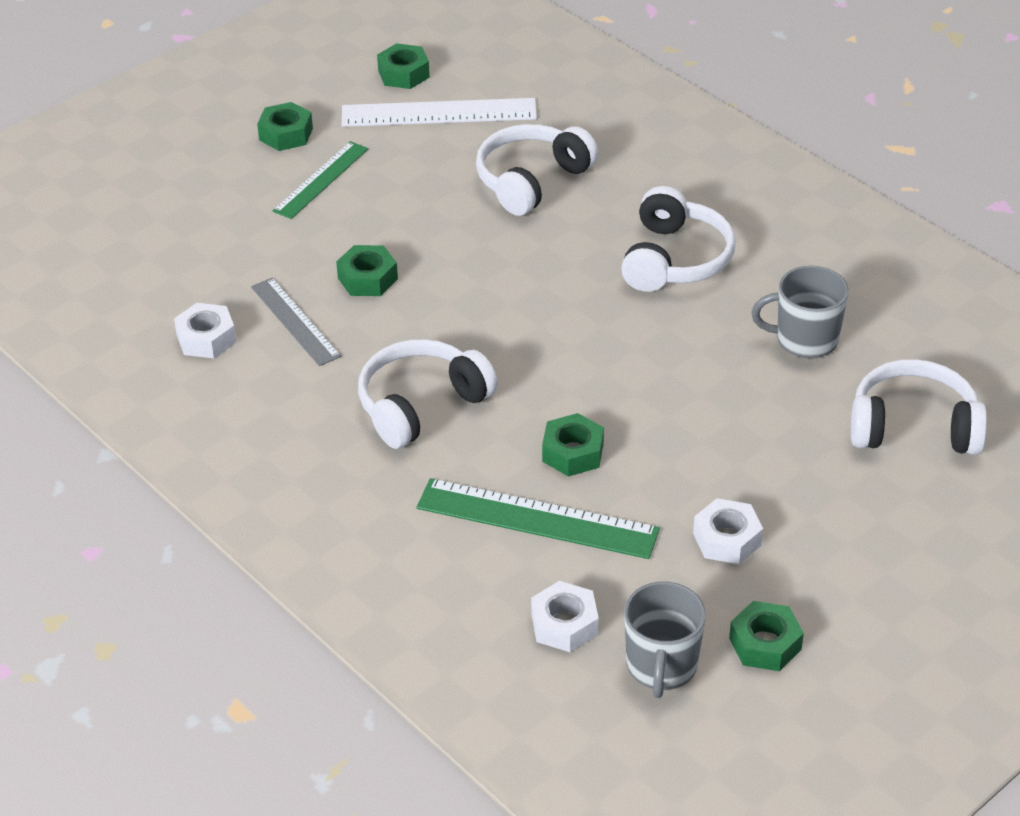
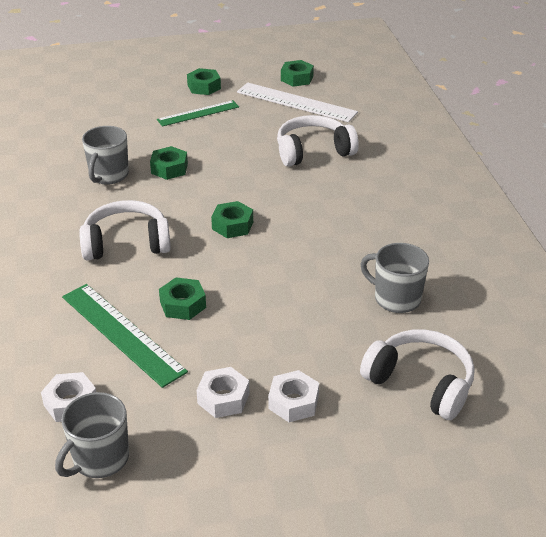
camera: 30 degrees right, 5 degrees down
(206, 338) = (55, 167): white nut -> white nut (293, 402)
(295, 321) = (108, 175): grey ruler -> grey mug
(675, 259) = (357, 222): white headphones -> none
(765, 644) = (179, 478): green nut -> green nut (232, 225)

